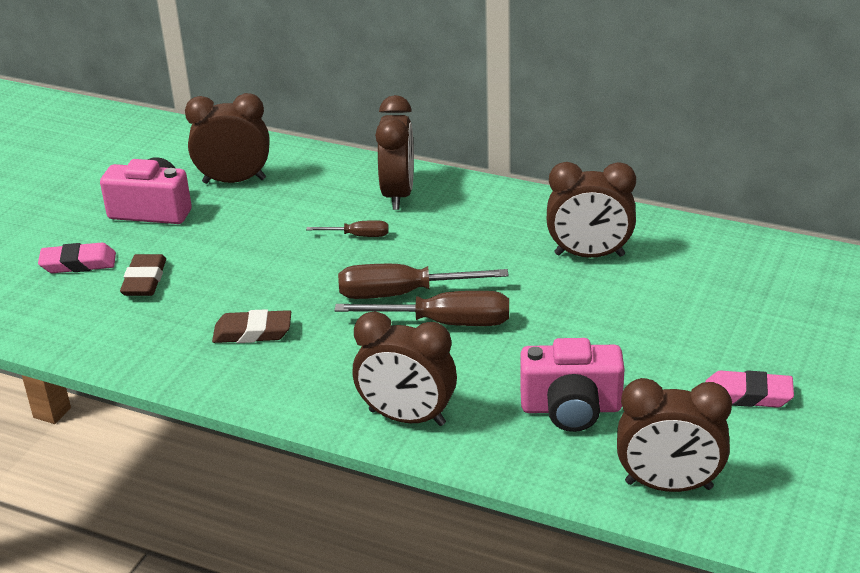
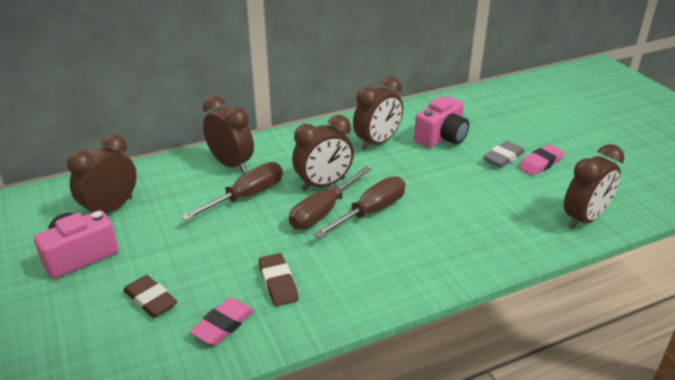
camera: 50 degrees left, 0 degrees up
(78, 263) = (78, 321): pink eraser -> pink eraser (223, 325)
(252, 332) = (278, 283): brown eraser -> brown eraser turned 60 degrees counterclockwise
(358, 236) = (246, 196): brown screwdriver -> brown screwdriver, size x1.93
(407, 418) = (437, 268): brown clock -> brown clock (323, 184)
(571, 408) = (493, 213): pink camera -> pink camera (441, 137)
(712, 360) = (503, 158): none -> grey eraser

